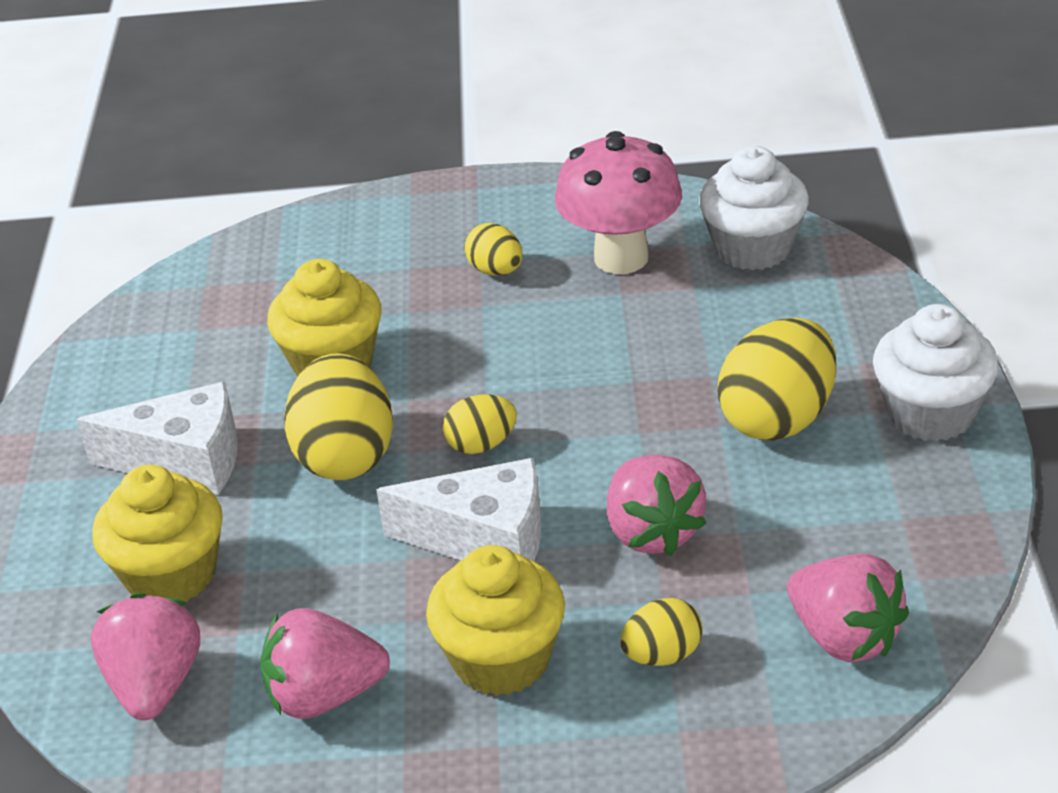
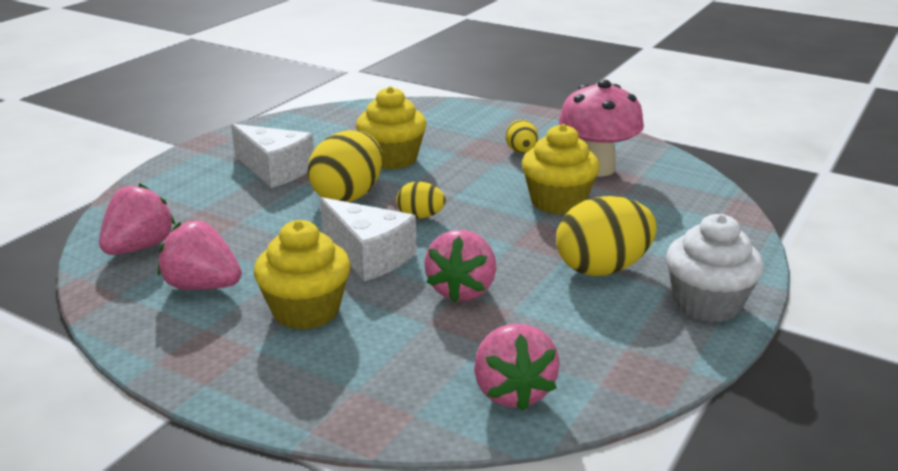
camera: 30 degrees right, 10 degrees down
(171, 575) = (208, 209): yellow cupcake -> yellow cupcake (558, 202)
(662, 655) = (393, 349): yellow egg -> none
(753, 248) = (681, 189): white cupcake -> none

